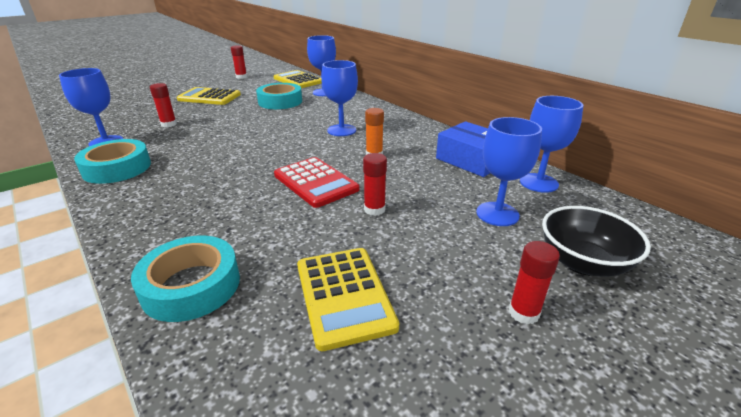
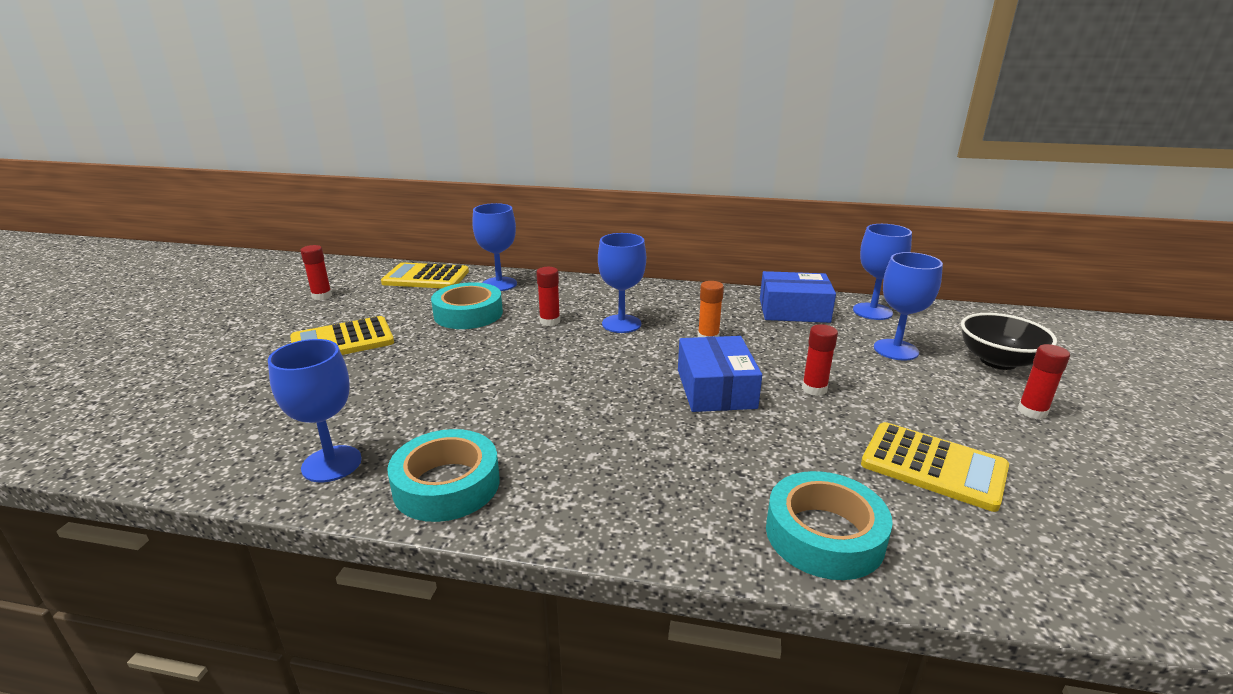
camera: 40 degrees left, 5 degrees down
(169, 124) = (374, 400): red glue stick -> red glue stick (550, 321)
(315, 182) = (716, 389): red calculator -> blue box

